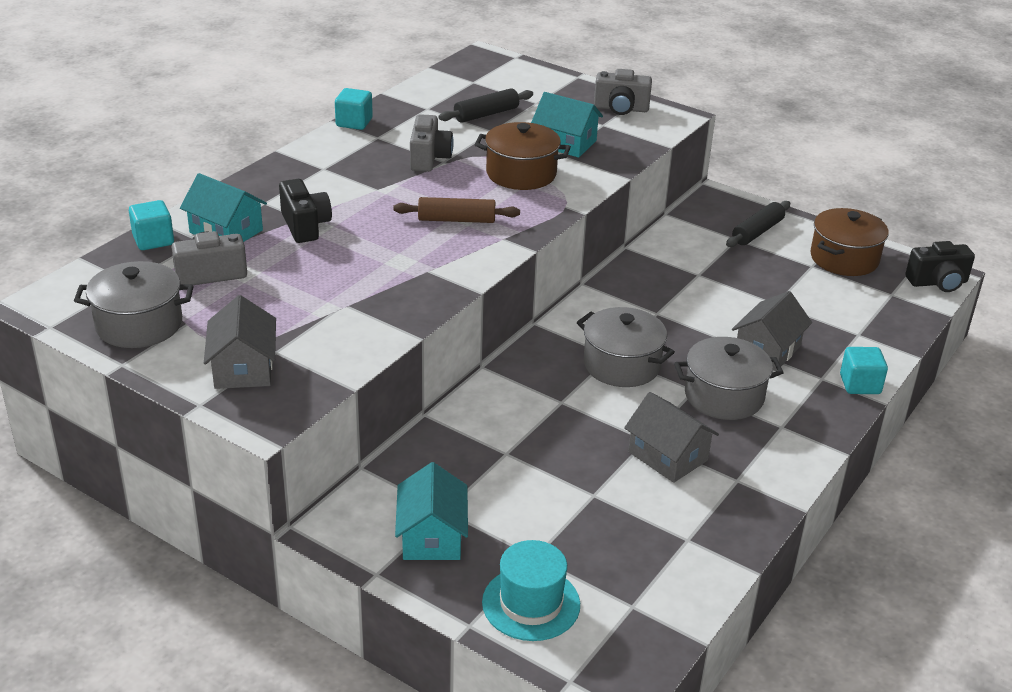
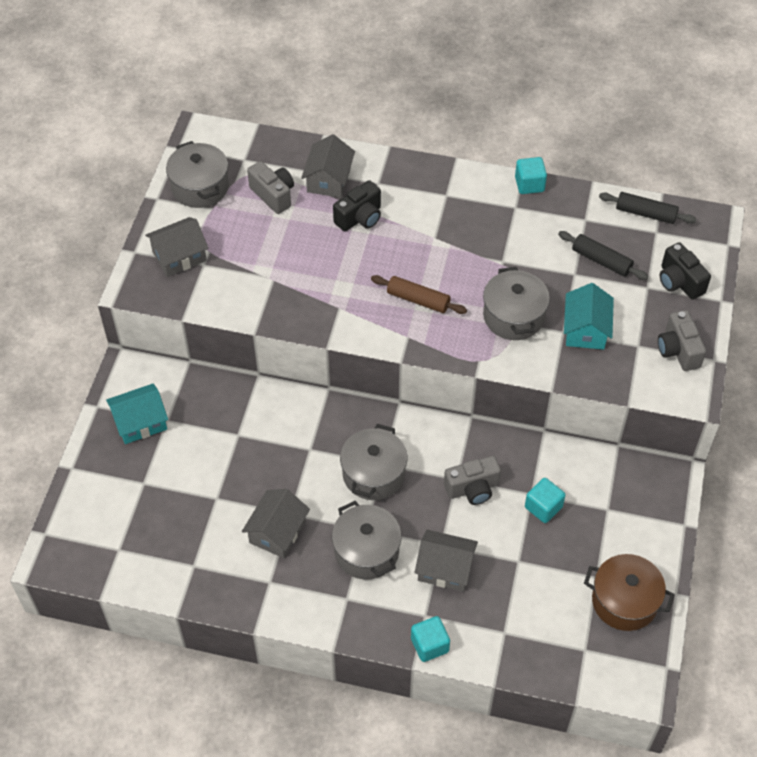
camera: 70 degrees right, 20 degrees up
(153, 240) = (297, 149): turquoise cube -> turquoise cube (543, 507)
(226, 231) = (329, 179): turquoise house -> grey house
(429, 158) = (501, 250): grey camera -> grey camera (472, 488)
(456, 220) = (418, 300): brown rolling pin -> brown rolling pin turned 45 degrees counterclockwise
(521, 174) = (513, 316): brown pot -> grey pot
(531, 603) = (101, 494): turquoise hat -> none
(757, 232) = (629, 522): black rolling pin -> black rolling pin (645, 213)
(938, 283) = (627, 686): black camera -> black camera (679, 282)

